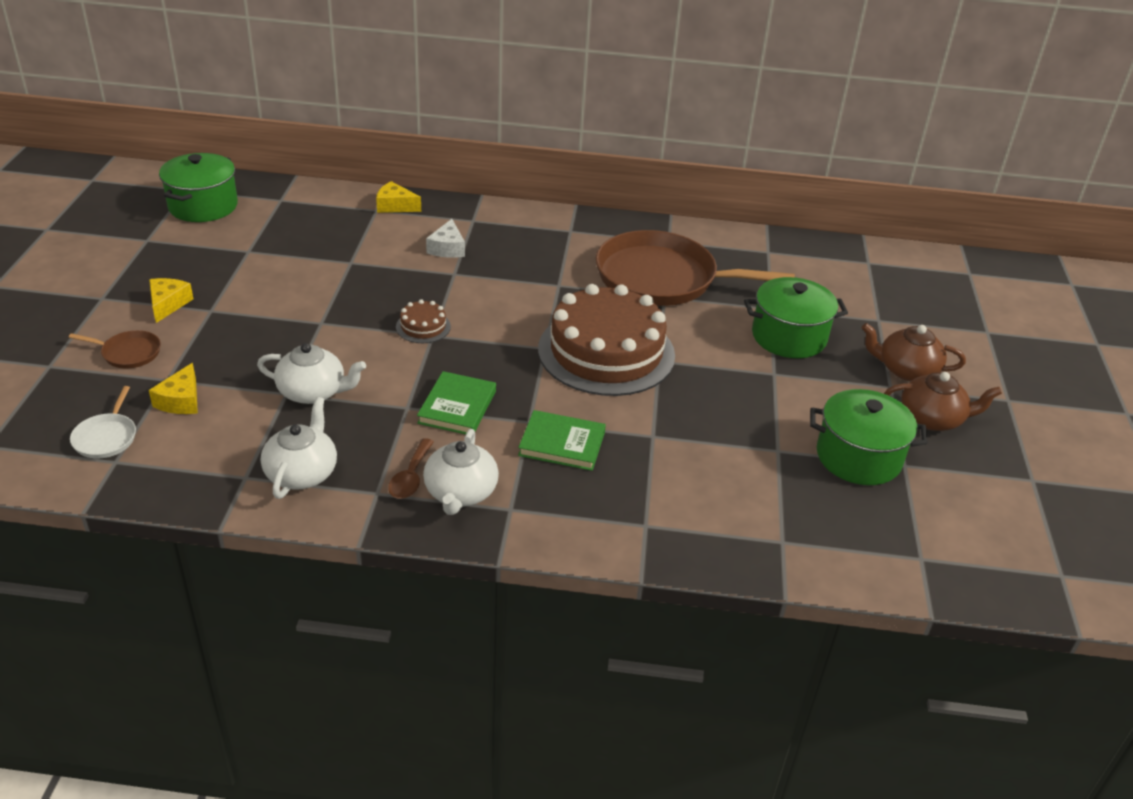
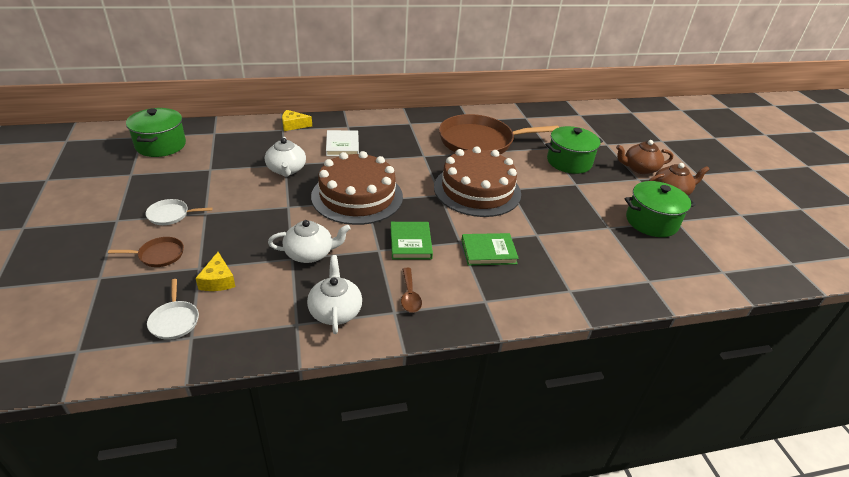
camera: 20 degrees left, 0 degrees up
(168, 304) = (171, 215): yellow cheese -> white pan
(423, 327) = (357, 196): brown cake -> brown cake, size x2.48
(447, 248) = (342, 145): white cheese -> white book
(460, 493) = (448, 298): white teapot -> white teapot (286, 170)

